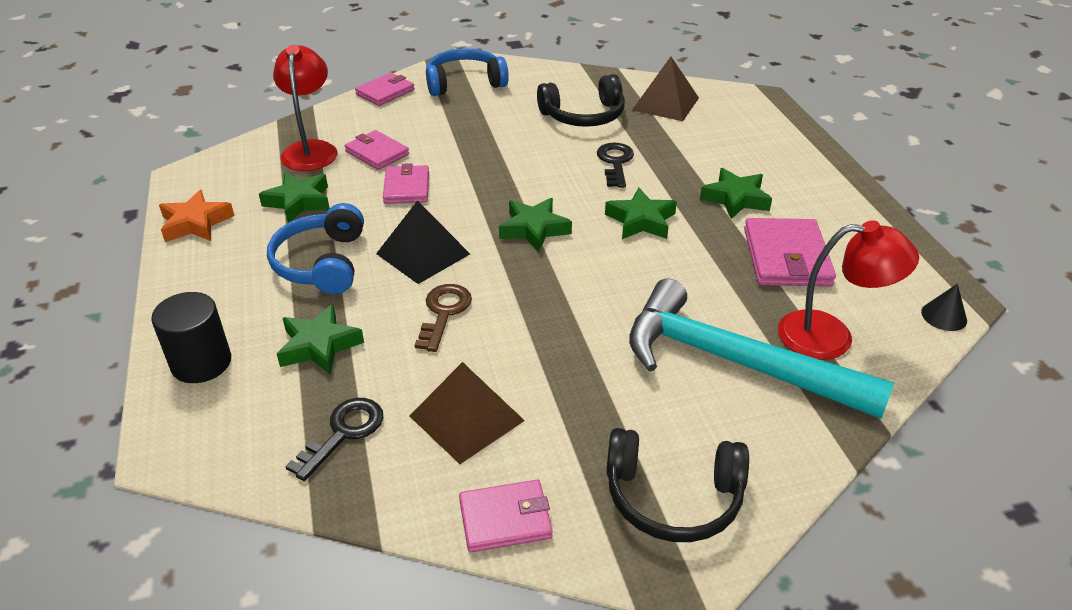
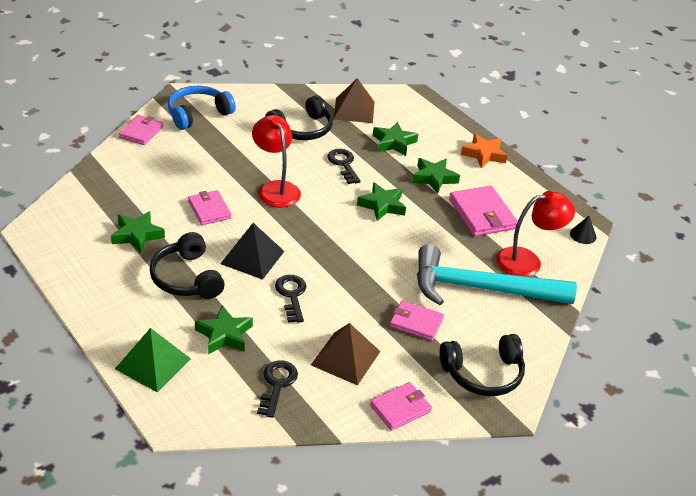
camera: 25 degrees left, 0 degrees up
(196, 223) = (71, 267): orange star -> orange star (484, 154)
(201, 363) = (153, 364): black cylinder -> green pyramid
(311, 149) = (116, 191): red lamp -> red lamp (275, 188)
(322, 263) = (186, 278): blue headphones -> black headphones
(377, 153) = (169, 185): pink wallet -> pink wallet (416, 323)
(444, 313) = (291, 295): brown key -> black key
(534, 229) = (316, 225): green star -> green star (394, 143)

